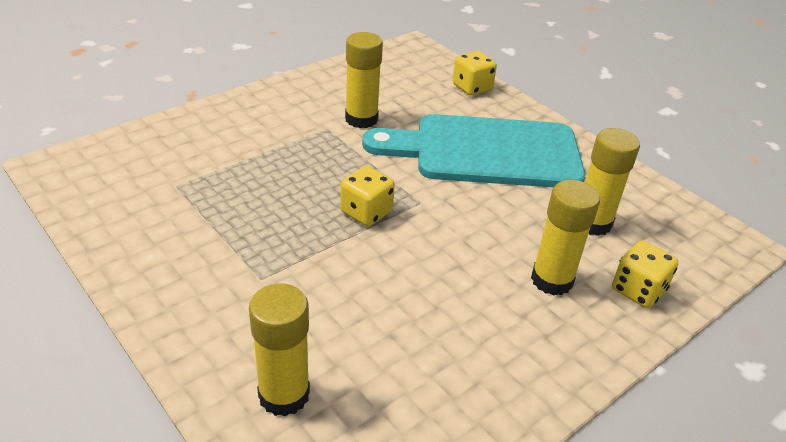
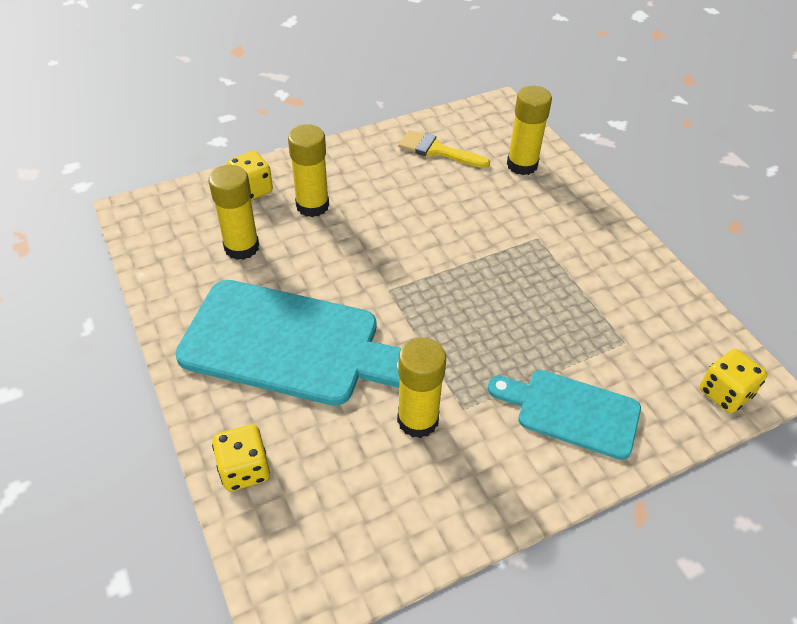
camera: 165 degrees left, 10 degrees up
(236, 134) = (571, 412): none -> turquoise cutting board
(366, 212) = (442, 285): yellow dice -> yellow dice (724, 393)
(425, 400) = (437, 150): none -> yellow brush

